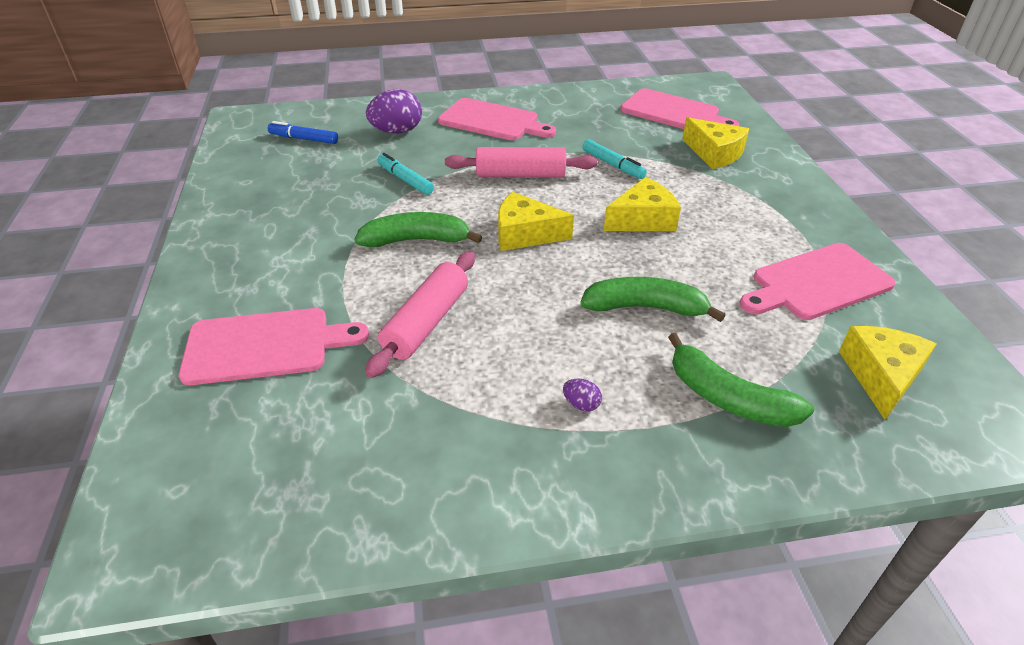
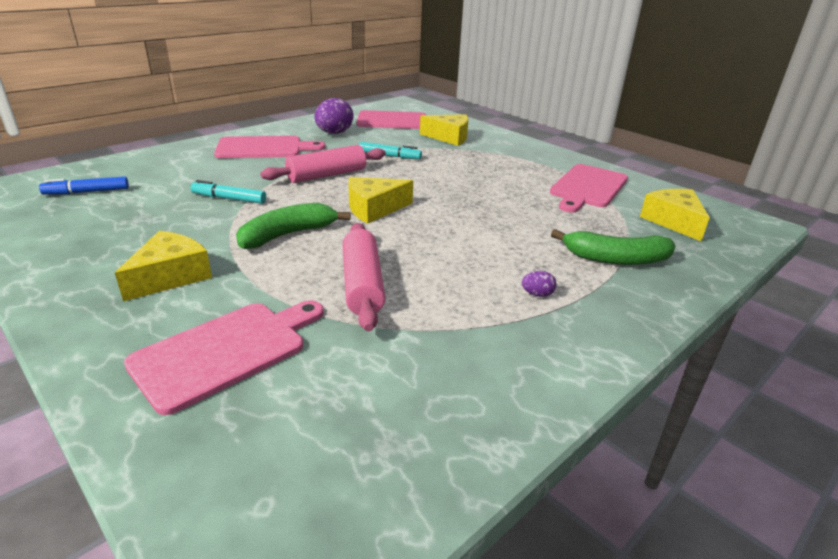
camera: 35 degrees left, 10 degrees down
(397, 131) = (182, 169): purple egg -> purple egg (334, 133)
(642, 219) = (447, 181): yellow cheese -> yellow cheese (170, 276)
(645, 307) = (508, 227): green banana -> none

